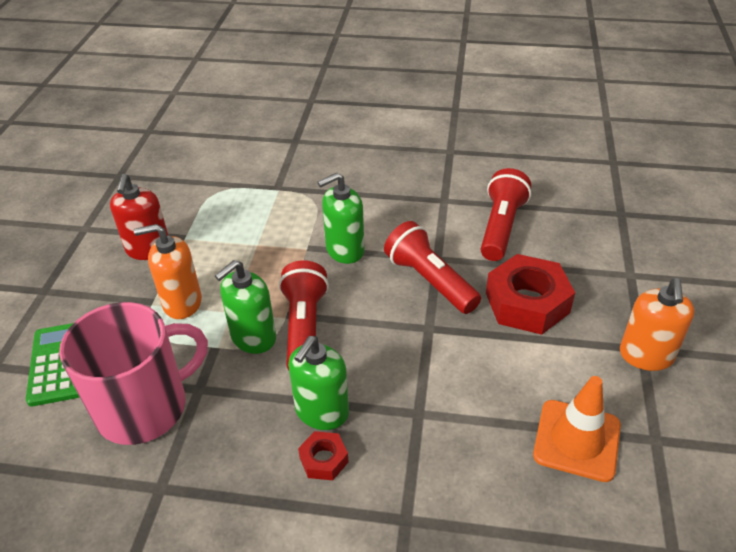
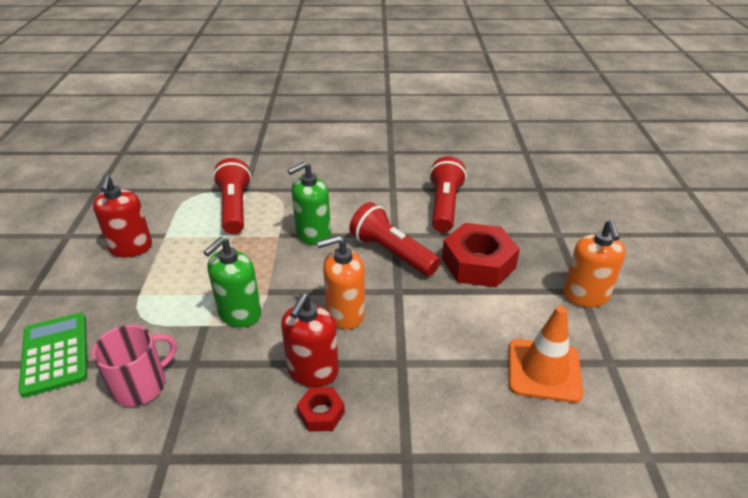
camera: 10 degrees left, 5 degrees down
(144, 407) = (141, 385): pink mug -> pink mug, size x0.60
(182, 303) = (168, 290): orange soap dispenser -> orange soap dispenser (345, 313)
(304, 328) = (286, 301): red flashlight -> red flashlight (234, 208)
(321, 412) = (313, 371): green soap dispenser -> red soap dispenser

